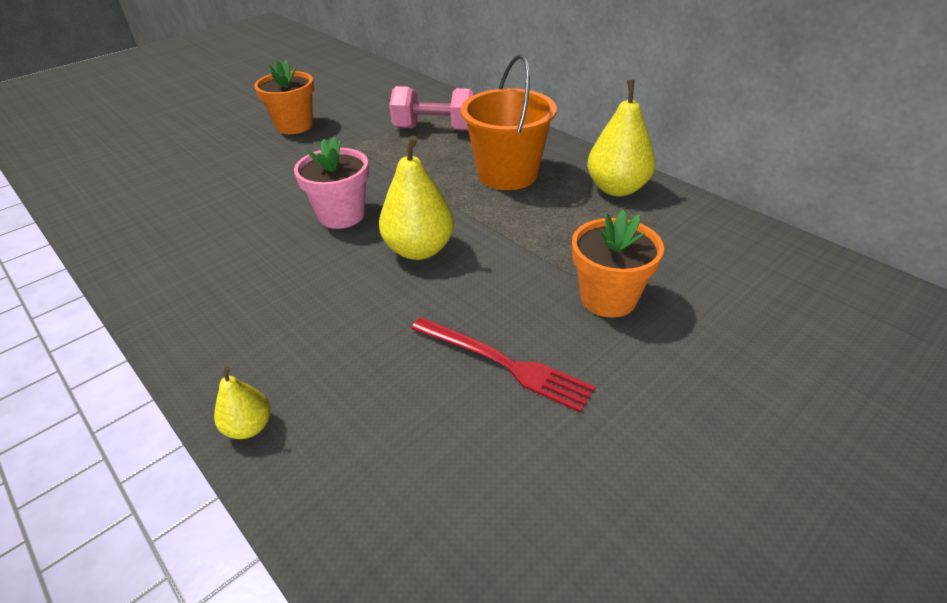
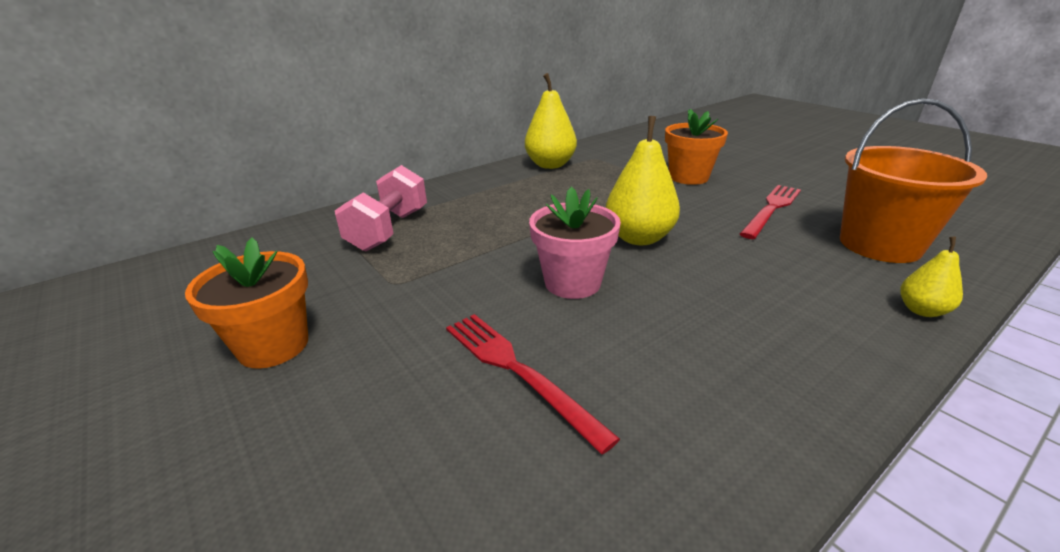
camera: 85 degrees left, 10 degrees down
(245, 200) = (517, 371): none -> red fork
(507, 174) = (513, 198): orange bucket -> orange bucket (879, 245)

